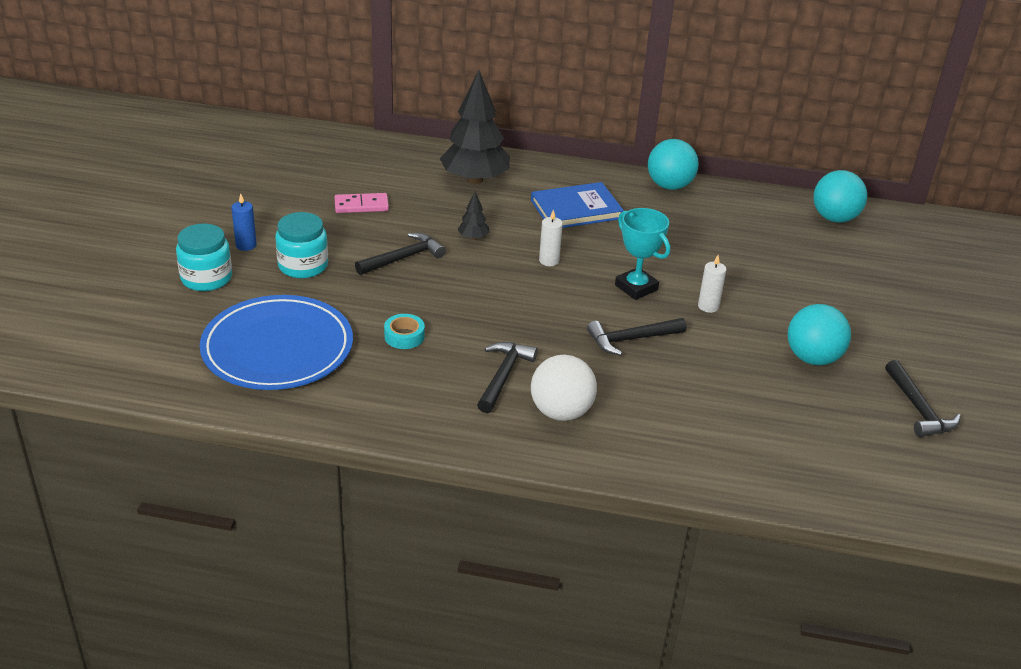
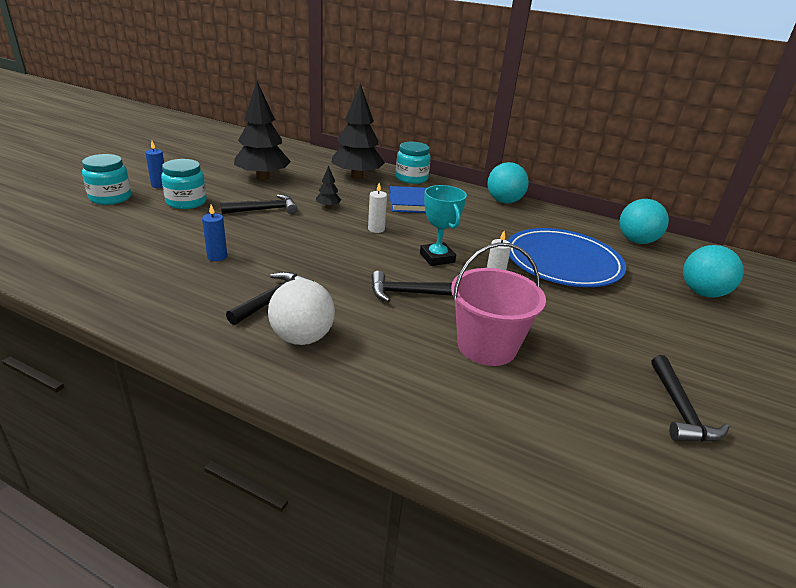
camera: 15 degrees right, 5 degrees down
(277, 348) = (111, 246): blue plate -> blue plate (563, 262)
(361, 205) = (262, 178): pink domino -> black tree
(404, 336) = (217, 256): turquoise tape -> blue candle
(542, 168) = (411, 178): none -> turquoise jar
(734, 383) = (487, 346): none -> pink bucket
(812, 358) = (577, 340): turquoise ball -> turquoise ball (702, 293)

